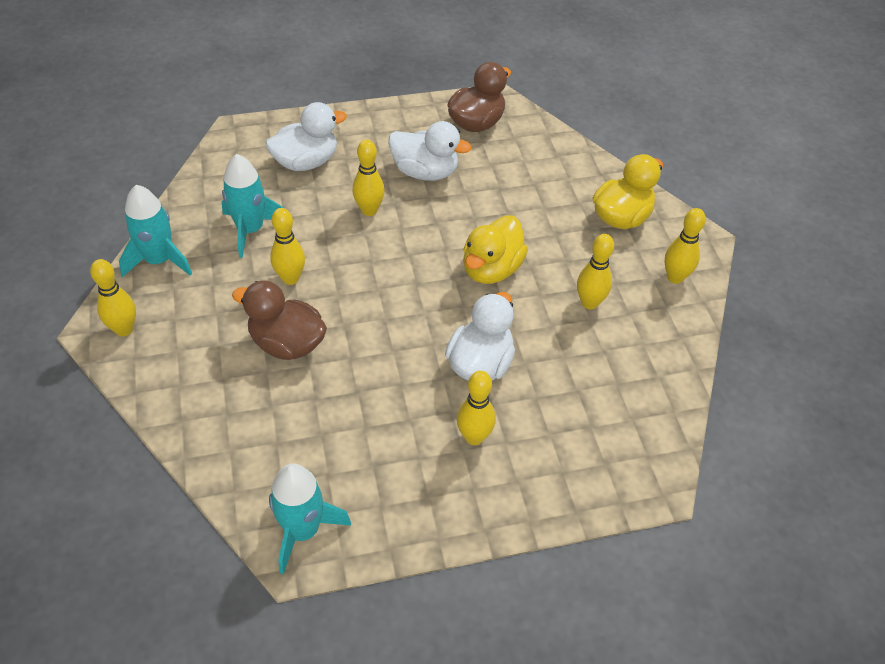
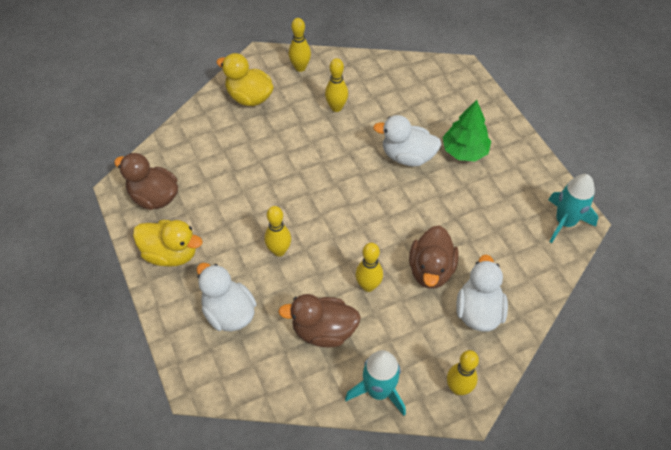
camera: 100 degrees left, 5 degrees up
(250, 230) = (323, 331): turquoise rocket -> brown duck
(425, 172) = (224, 221): white duck -> white duck (478, 311)
(474, 437) = (464, 151): yellow bowling pin -> green tree
(491, 269) = (321, 163): yellow duck -> yellow duck (171, 254)

